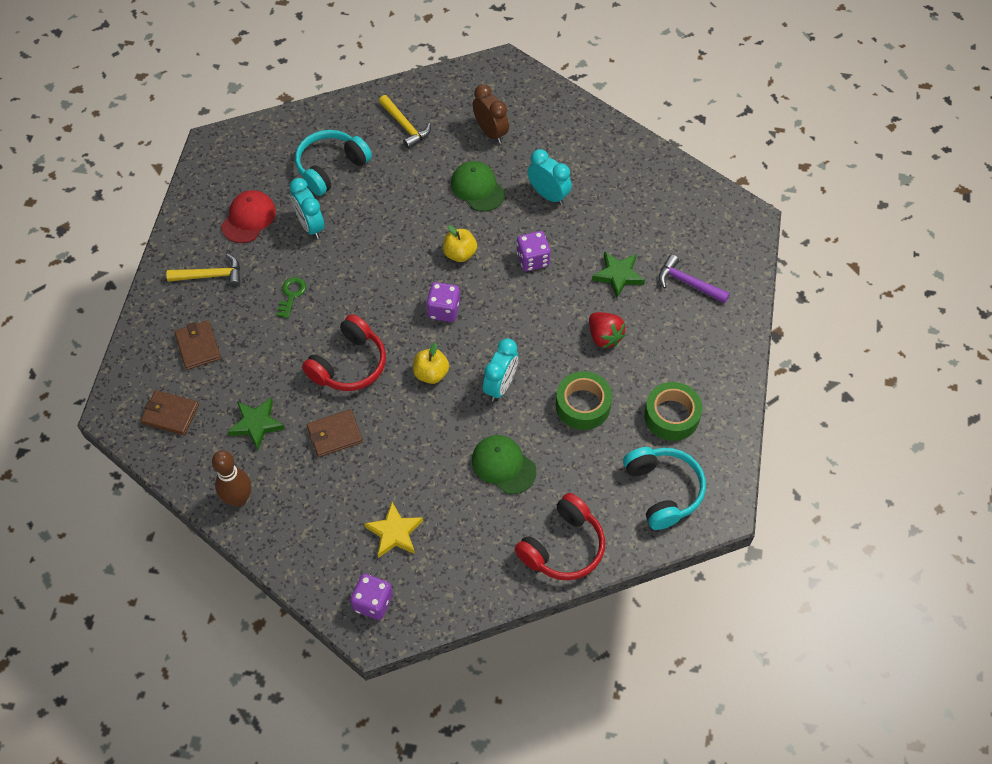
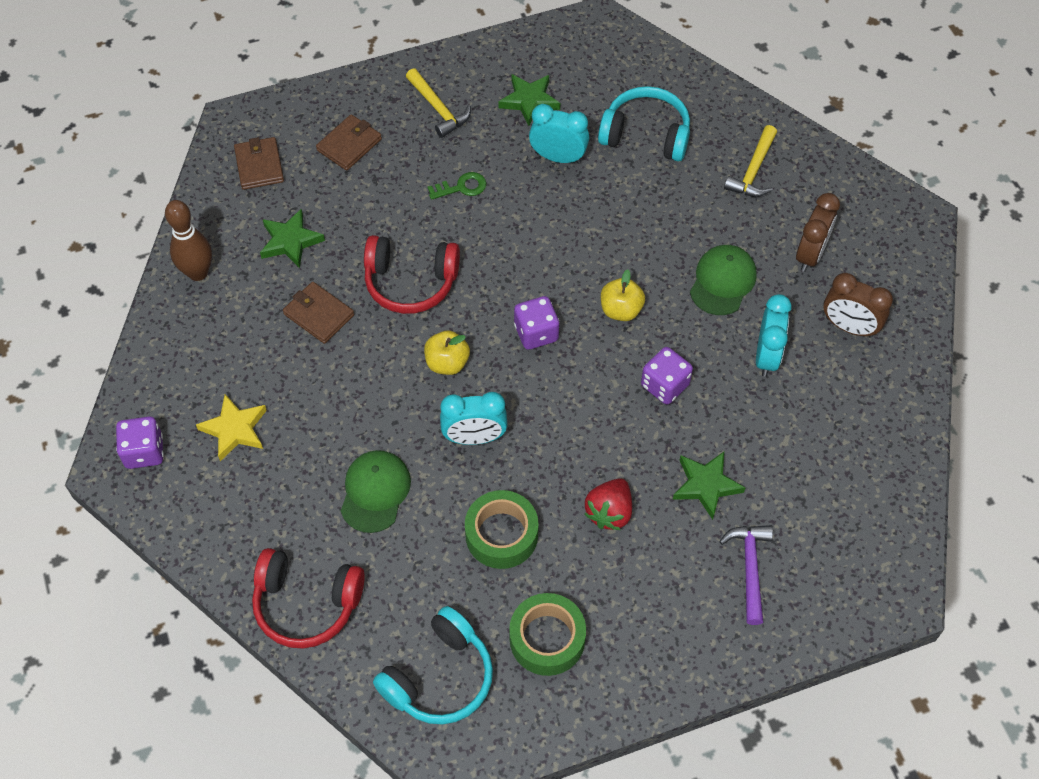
camera: 60 degrees right, 0 degrees up
(248, 218) = (529, 101): red cap -> green star
(310, 226) = (558, 157): turquoise clock -> turquoise clock turned 75 degrees clockwise
(556, 142) = (849, 327): none -> brown clock

